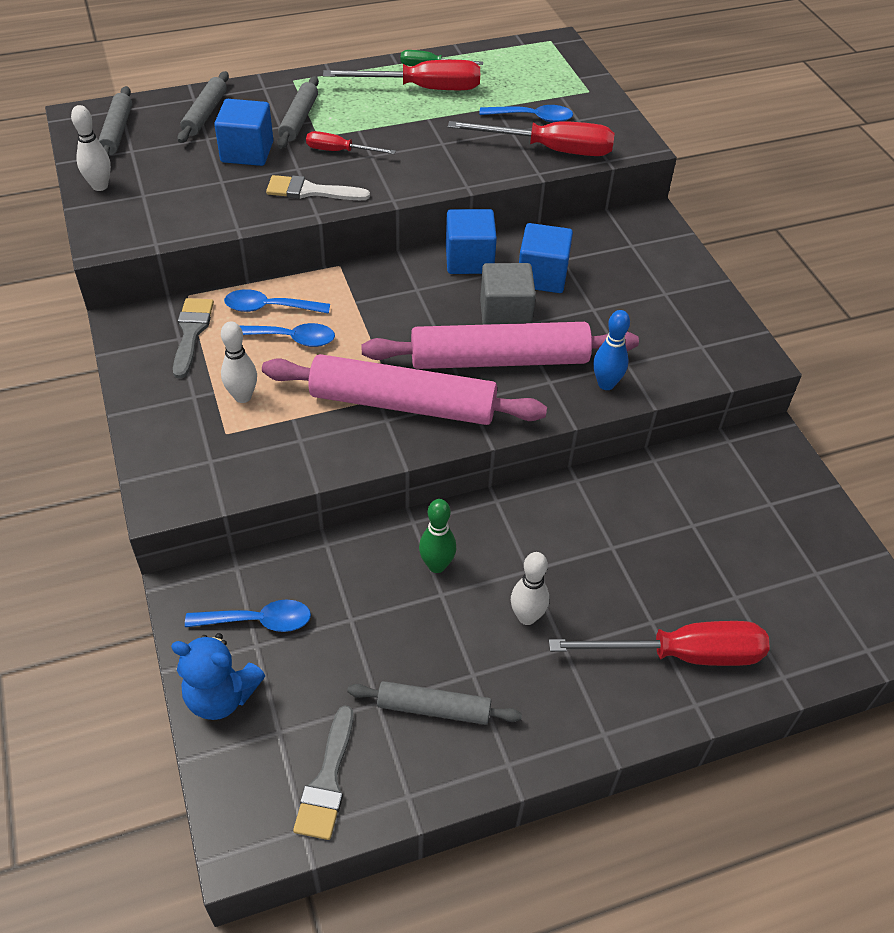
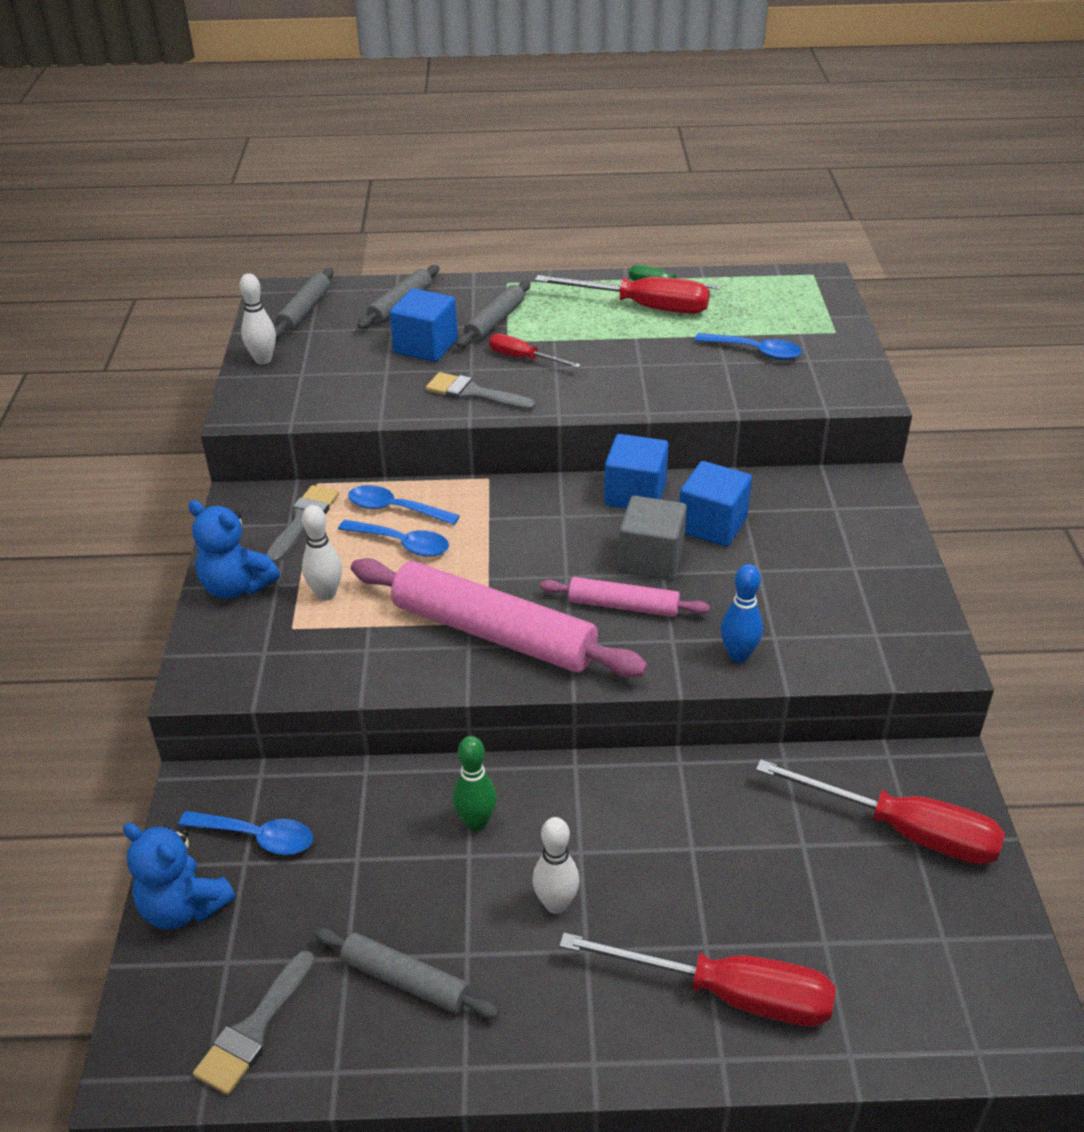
camera: 20 degrees right, 10 degrees down
(158, 405) = (236, 587): none -> blue teddy bear
(311, 191) = (474, 394): white brush -> grey brush
(499, 359) = (623, 606): pink rolling pin -> pink rolling pin, size x0.53
(549, 150) = (760, 387): red screwdriver -> red screwdriver (903, 830)

